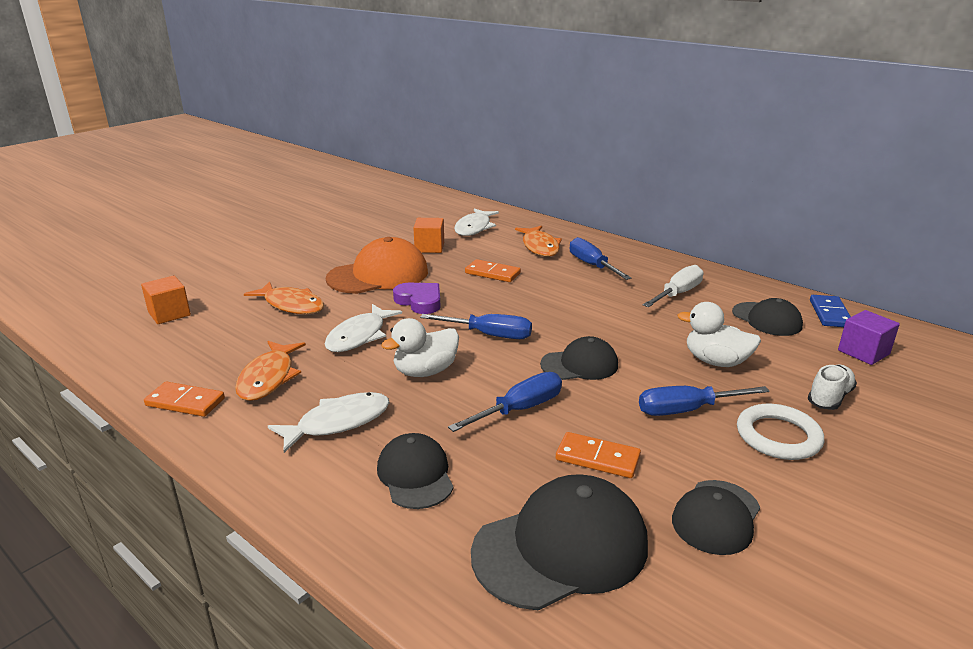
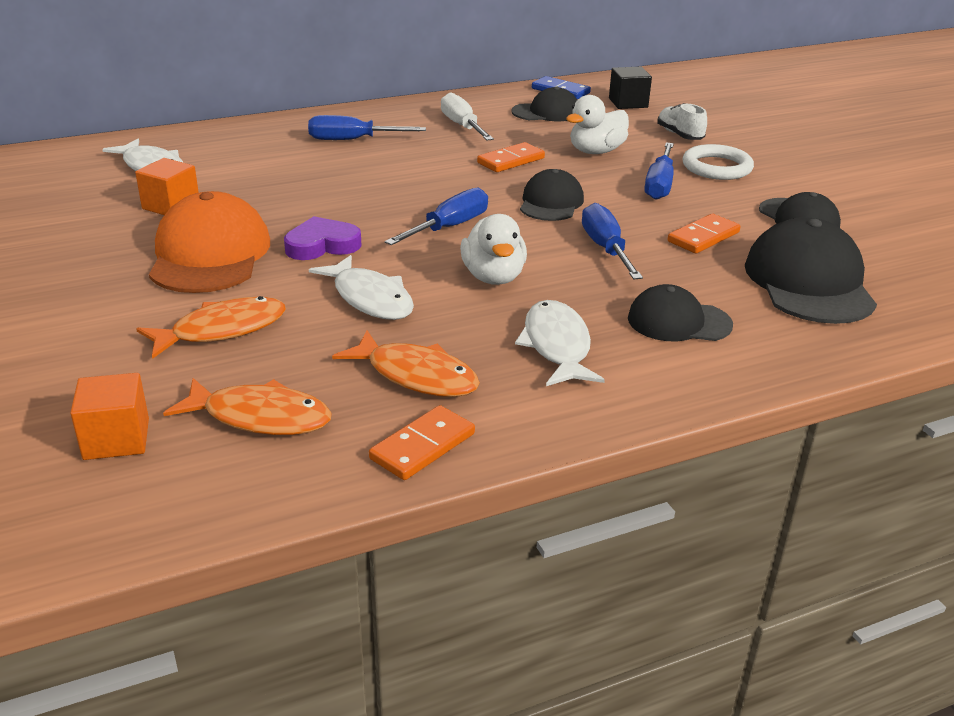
camera: 65 degrees left, 5 degrees up
(492, 273) = (302, 190): orange domino -> orange domino (511, 161)
(540, 247) = (267, 149): orange fish -> orange fish (260, 417)
(863, 352) = (628, 103): purple cube -> black cube

